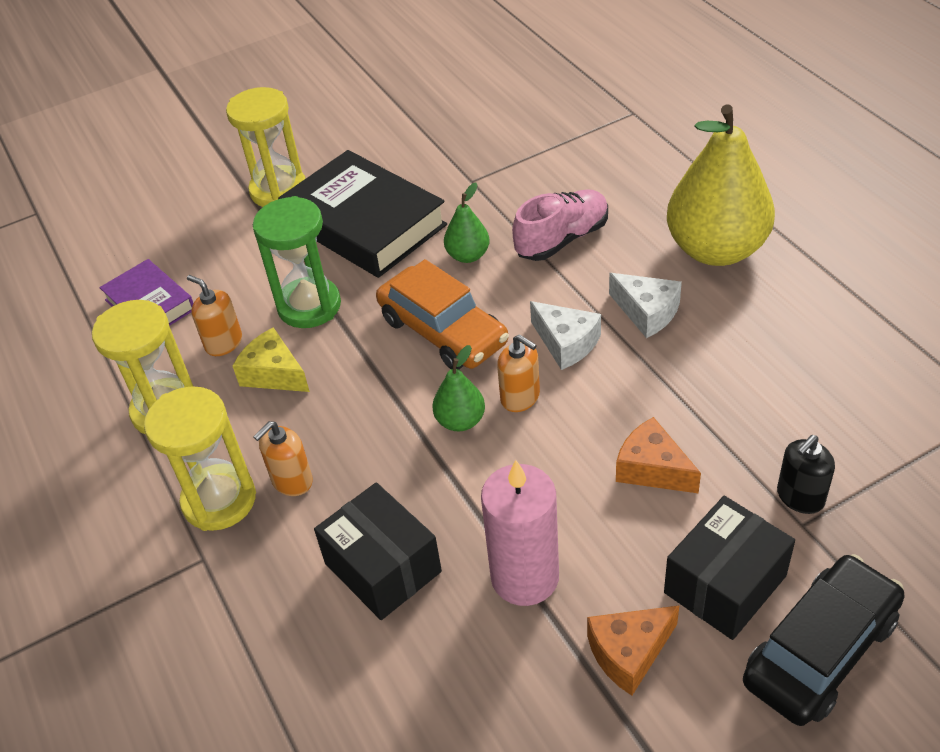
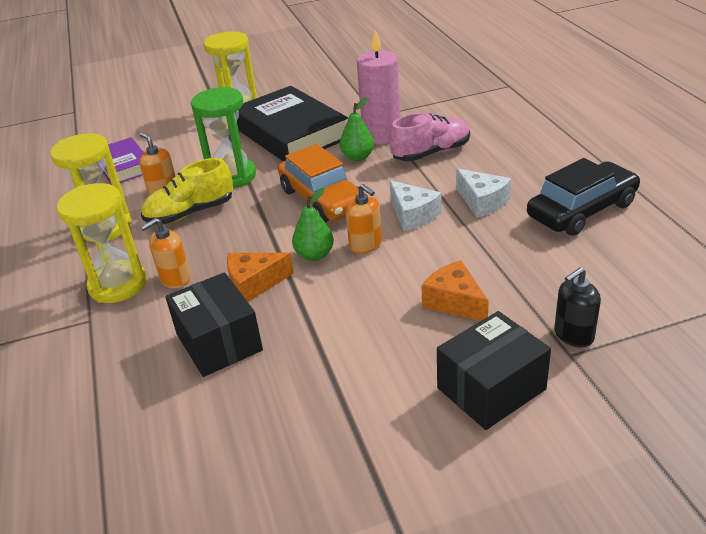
camera: 10 degrees right, 10 degrees down
(274, 374) = (190, 213): yellow cheese -> yellow shoe
(525, 577) = (327, 362): pink candle -> pink candle (381, 135)
(629, 653) = (394, 427): orange cheese -> orange cheese (254, 284)
(716, 249) = (548, 168): yellow pear -> none
(820, 650) = (562, 449): black car -> black car (582, 210)

